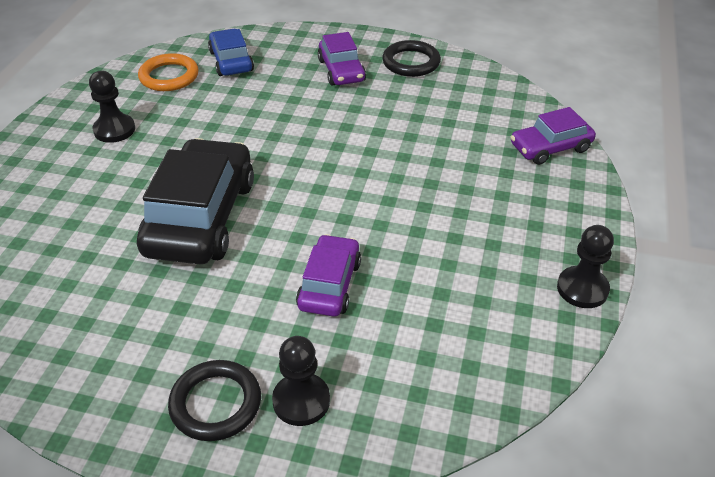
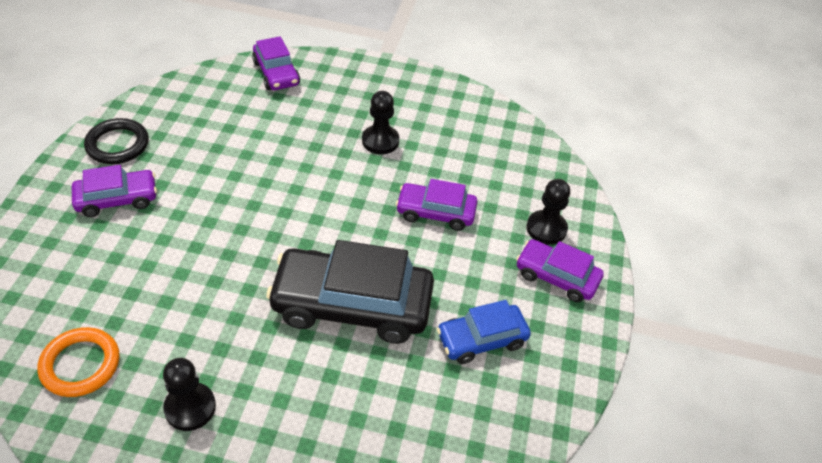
camera: 95 degrees left, 5 degrees up
(215, 403) = (556, 277): black ring -> purple car
(231, 61) = (63, 301): blue car -> blue car (481, 339)
(582, 289) = (433, 83): black pawn -> black pawn (380, 141)

